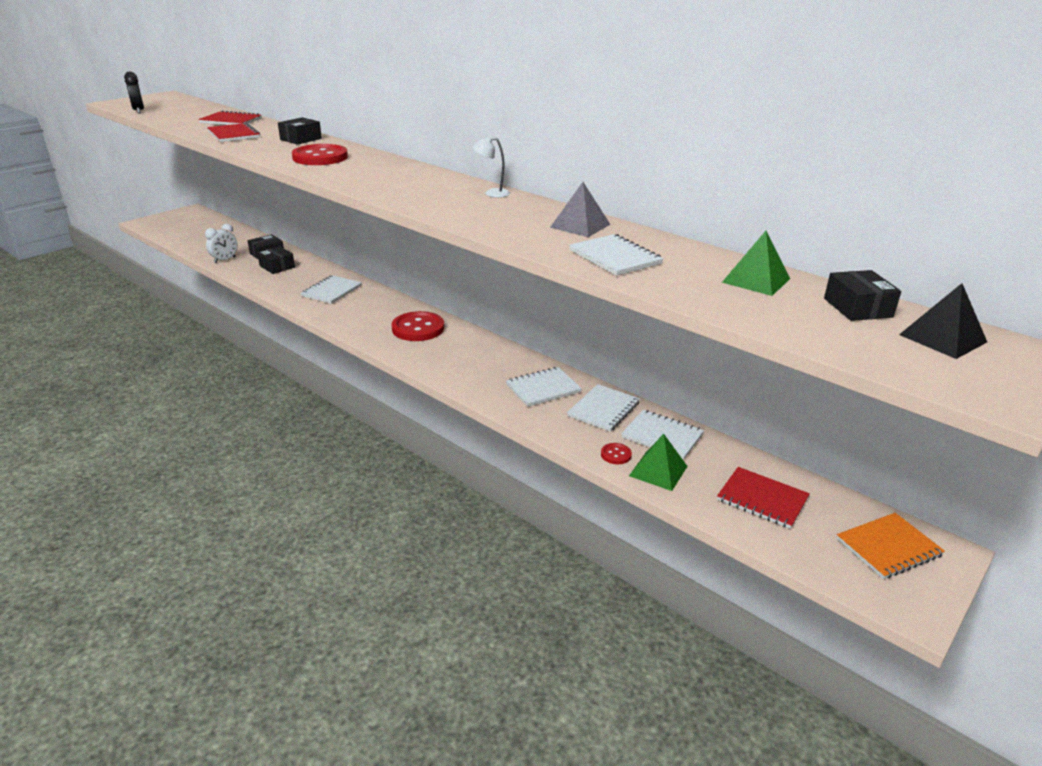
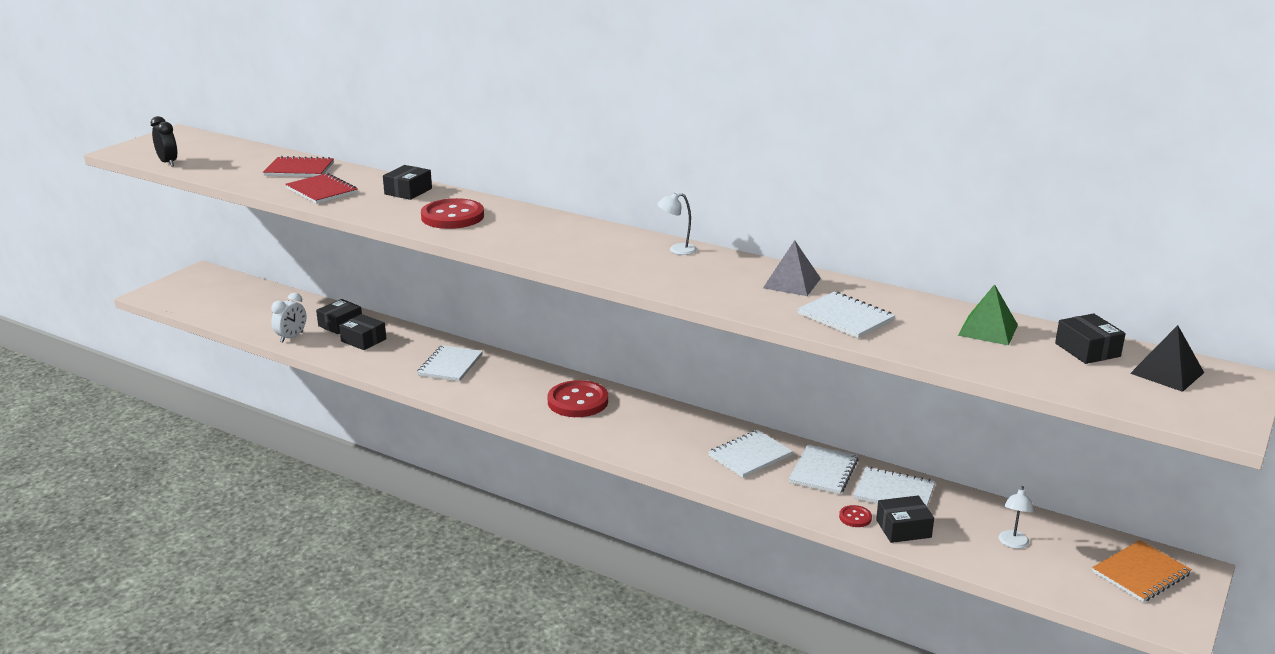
camera: 10 degrees left, 5 degrees down
(658, 471) = (903, 528): green pyramid -> black box
(762, 499) = (1013, 543): red notebook -> white lamp

